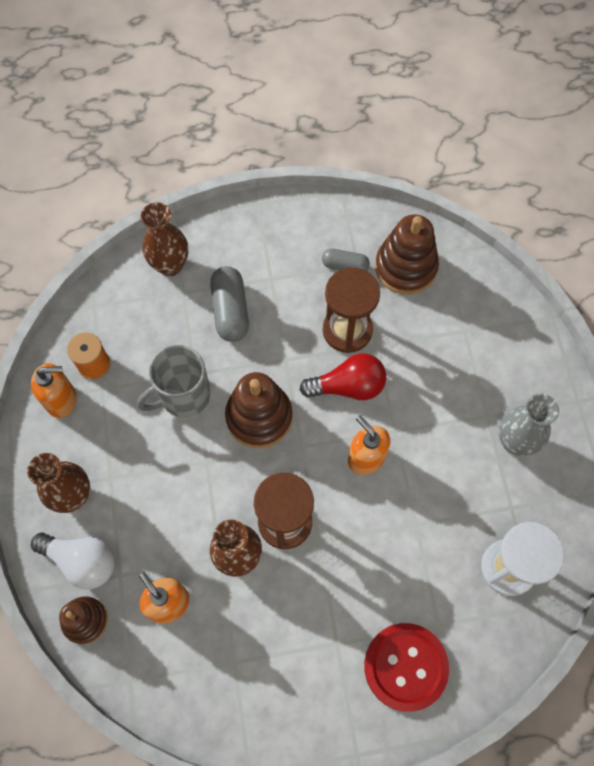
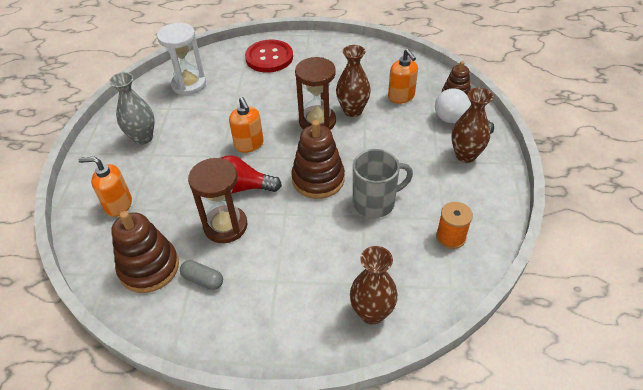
camera: 165 degrees left, 20 degrees down
(62, 400) = (478, 215): orange soap dispenser -> orange soap dispenser (118, 205)
(230, 310) = (321, 259): grey capsule -> none

